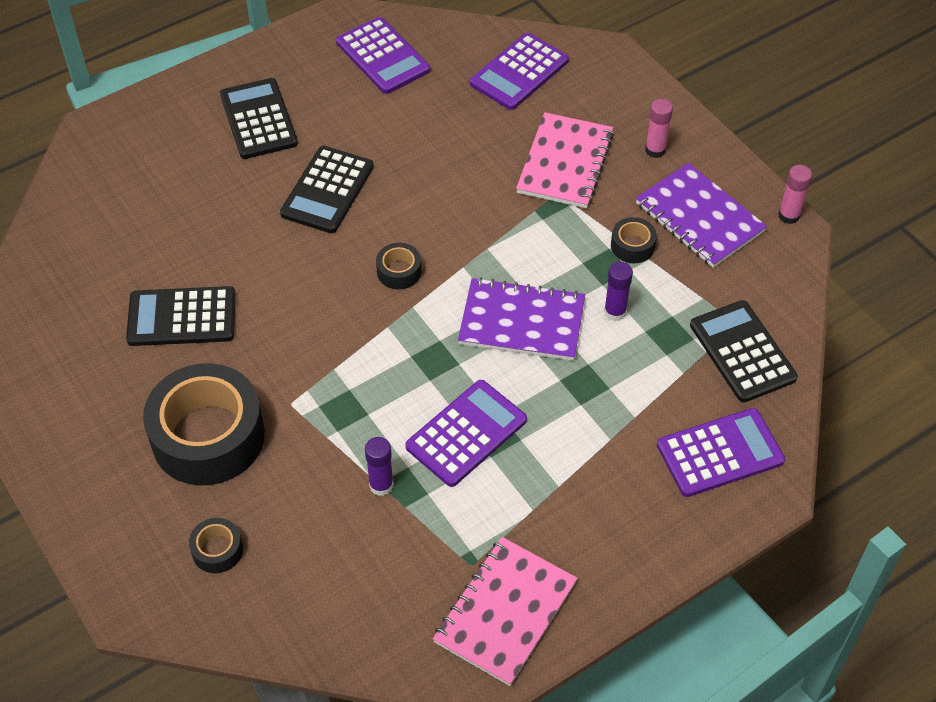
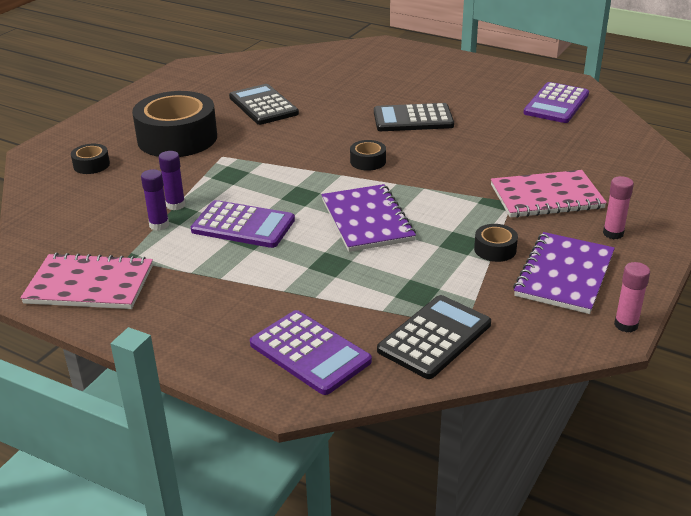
camera: 65 degrees right, 20 degrees down
(258, 119) = (447, 82): black calculator -> none
(519, 72) = (613, 154): purple calculator -> none
(615, 312) = (416, 259): purple glue stick -> purple glue stick (159, 225)

